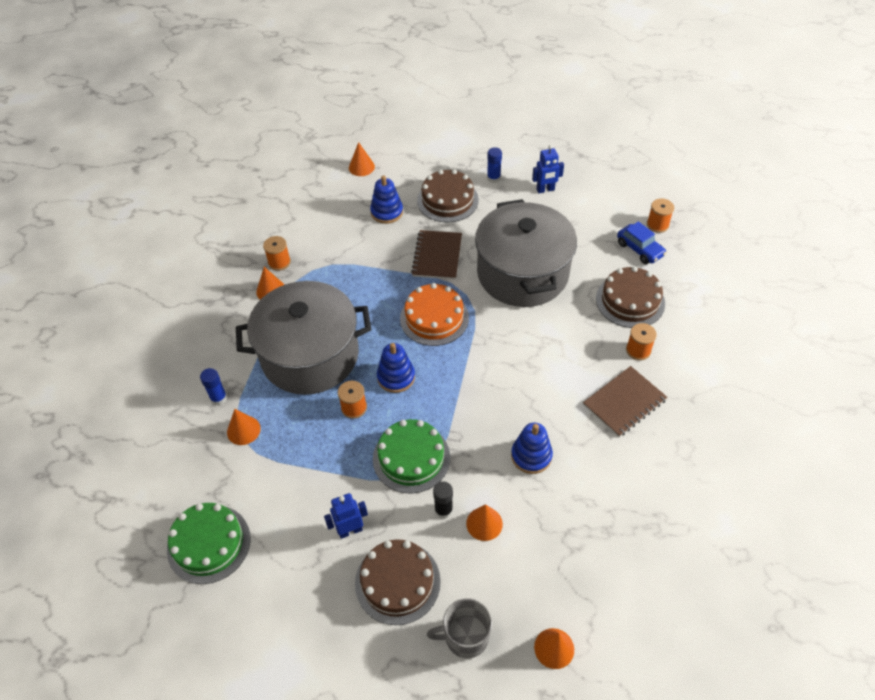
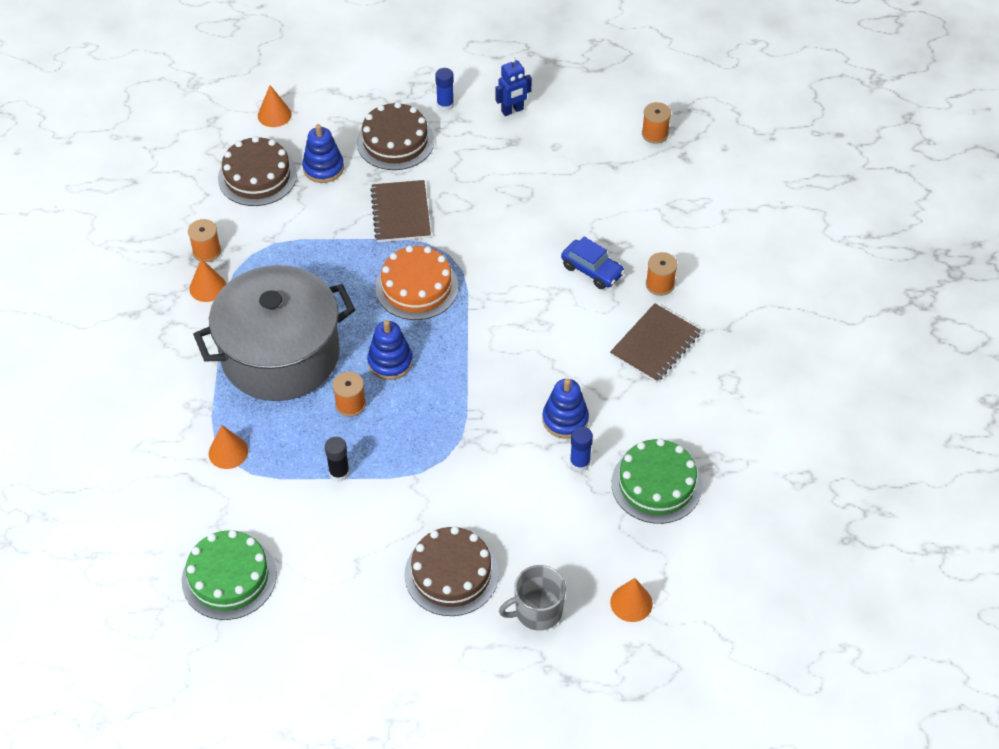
camera: 15 degrees left, 0 degrees up
(218, 398) = (186, 422): blue glue stick -> blue glue stick (580, 463)
(350, 530) = (384, 533): blue robot -> none
(411, 458) = (432, 446): green cake -> green cake (656, 484)
(443, 510) = (482, 493): black glue stick -> black glue stick (339, 473)
(484, 523) = (530, 498): orange cone -> none
(522, 273) = (508, 217): grey pot -> none
(630, 301) = (640, 230): brown cake -> brown cake (257, 176)
(640, 249) = (639, 167): blue car -> blue car (592, 270)

